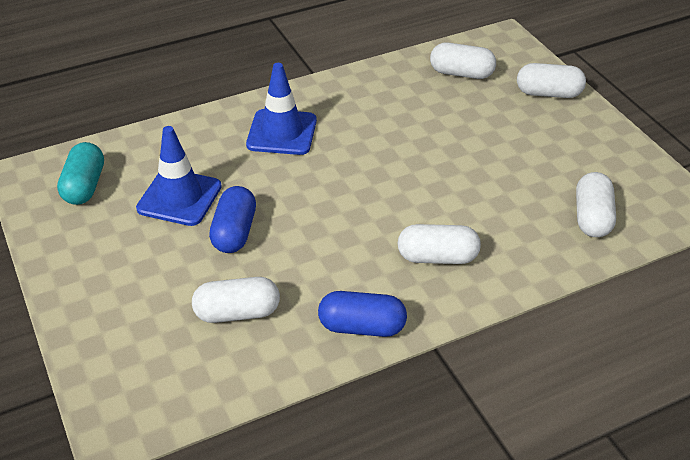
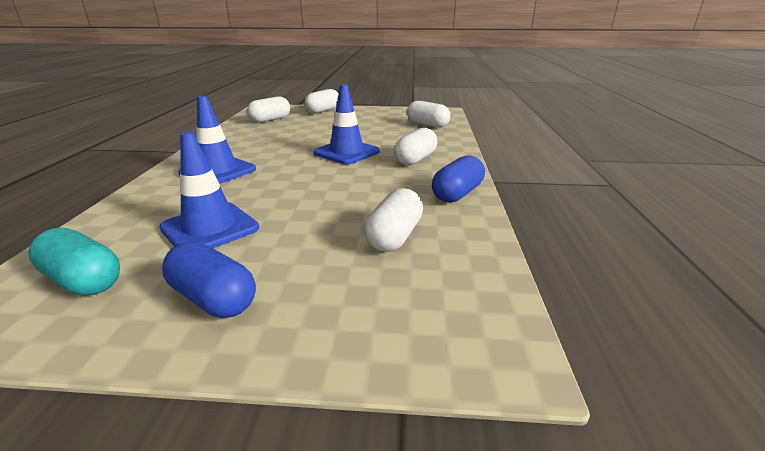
camera: 60 degrees left, 15 degrees down
(234, 232) = (296, 214): blue capsule -> blue capsule (213, 298)
(409, 191) = (346, 152): none -> blue traffic cone

